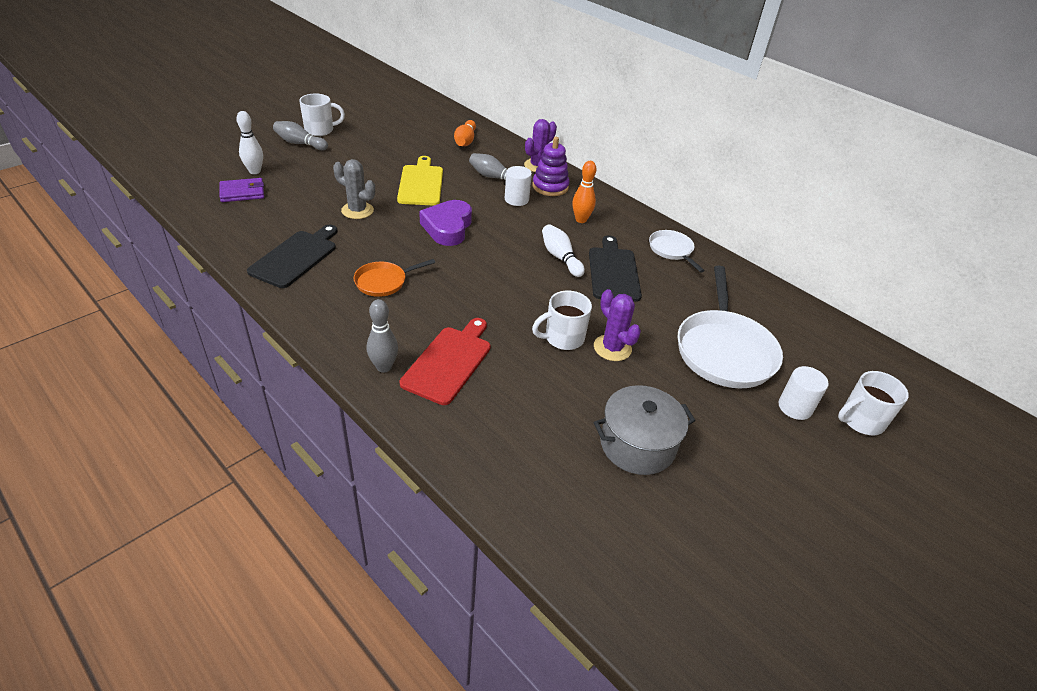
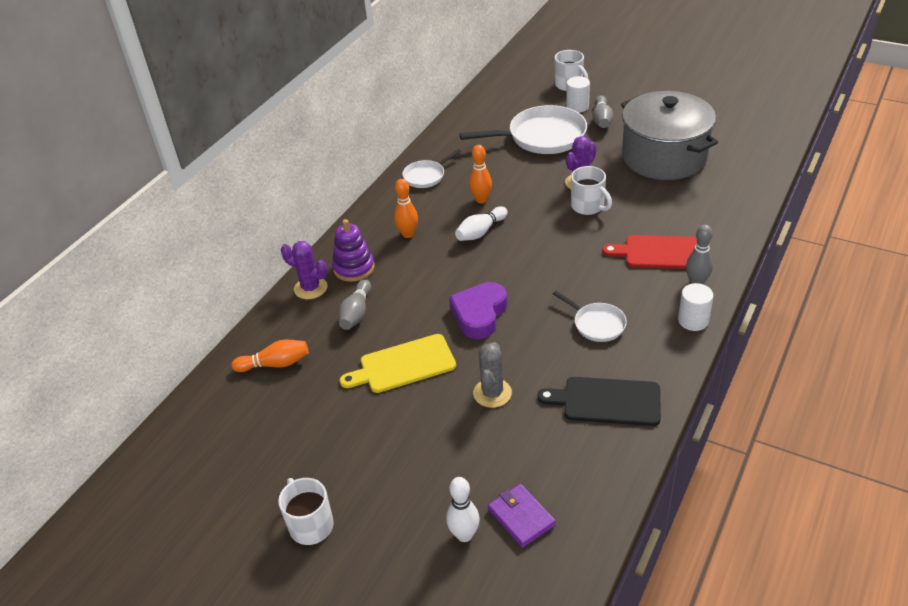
camera: 100 degrees left, 0 degrees up
(300, 143) = (363, 527): grey bowling pin -> grey bowling pin (601, 120)
(384, 282) = (596, 324): orange pan -> white pan
(448, 227) = (479, 314): purple heart -> purple heart turned 120 degrees clockwise
(516, 199) = (394, 284): white cylinder -> white cylinder (693, 320)
(613, 272) = (481, 200): black cutting board -> orange bowling pin
(637, 445) = (664, 157): grey pot -> grey pot, size x1.64

